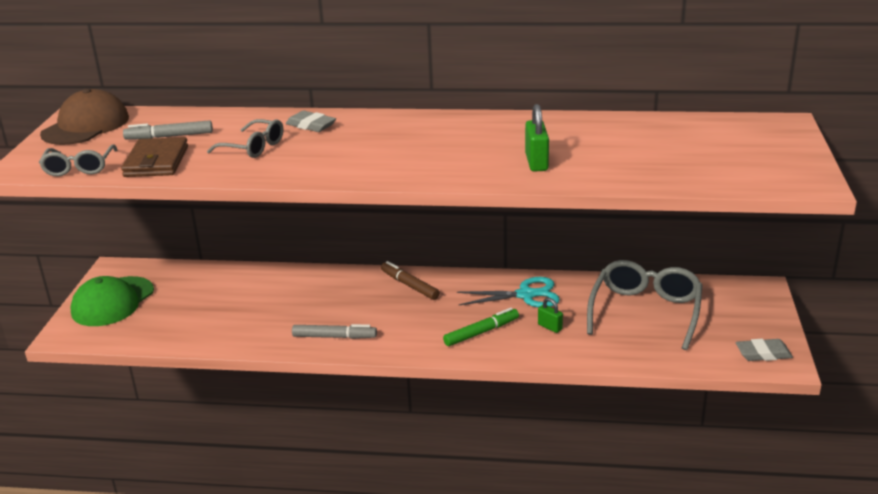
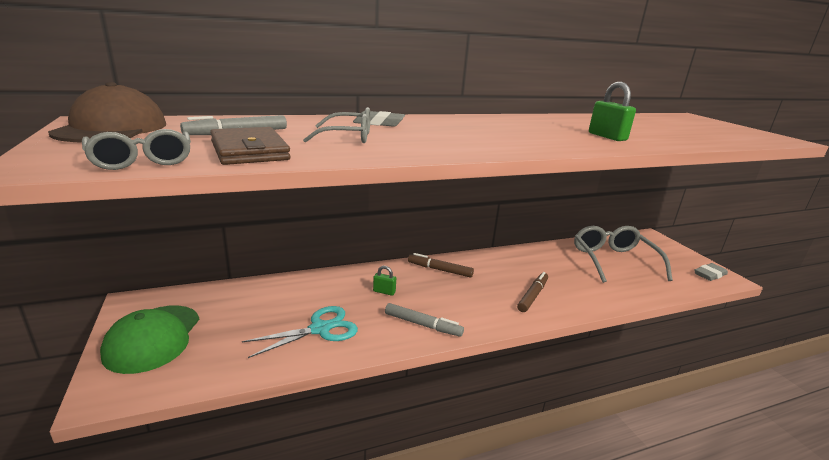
camera: 30 degrees left, 5 degrees down
(334, 337) = (423, 325): grey marker -> grey marker turned 45 degrees clockwise
(481, 332) = (532, 296): green marker -> brown marker
(526, 295) = (529, 262): turquoise scissors -> turquoise scissors (320, 329)
(550, 327) = (572, 282): green padlock -> green padlock (384, 292)

